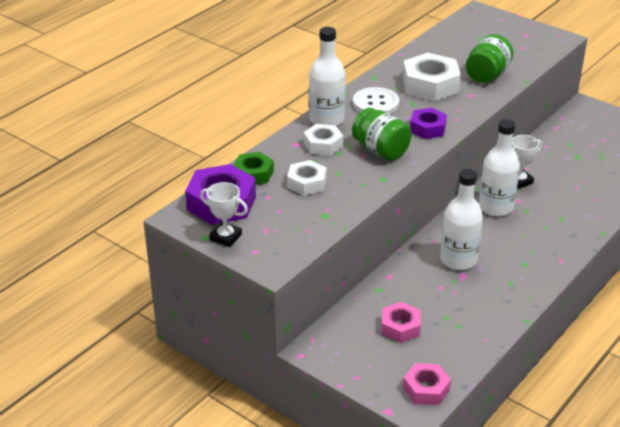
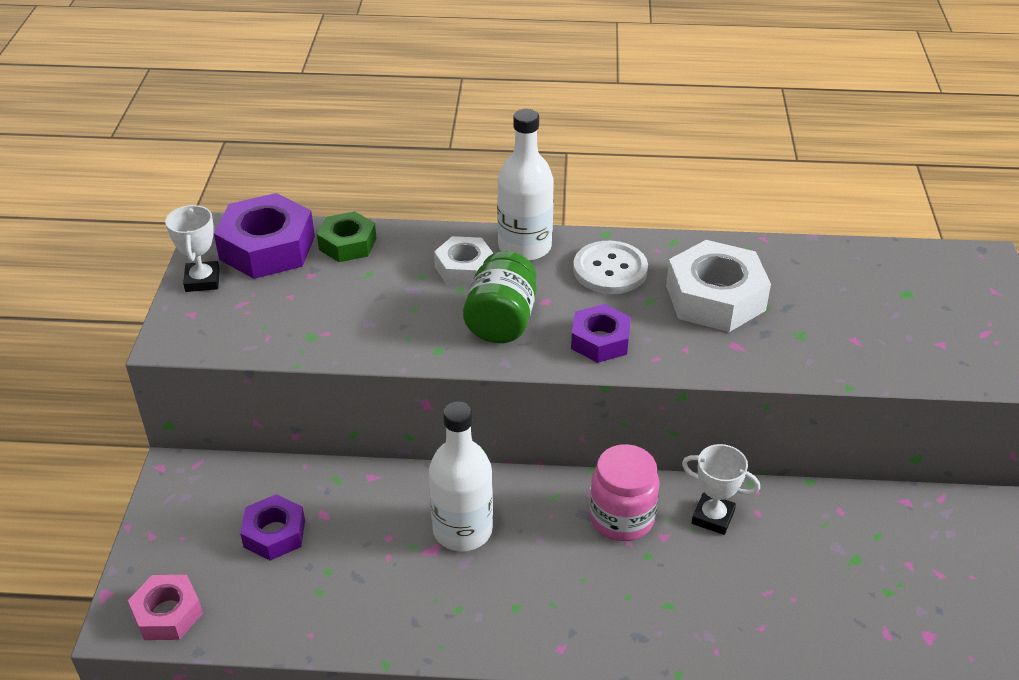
camera: 55 degrees right, 5 degrees up
(306, 183) = (366, 292): white nut -> none
(400, 327) = (274, 533): pink nut -> purple nut
(487, 75) = (812, 340): green jar -> none
(496, 207) = (621, 518): white bottle -> pink jar

